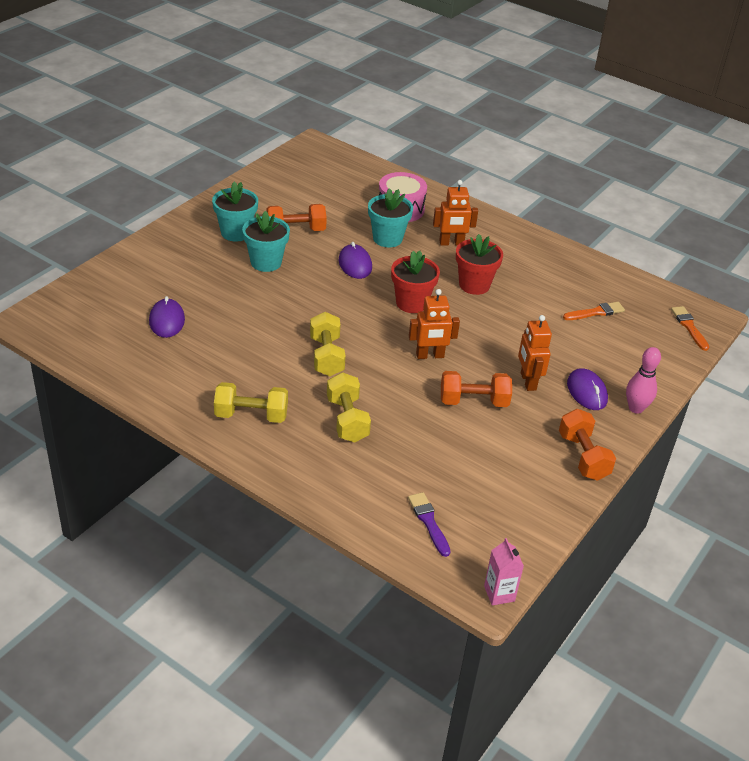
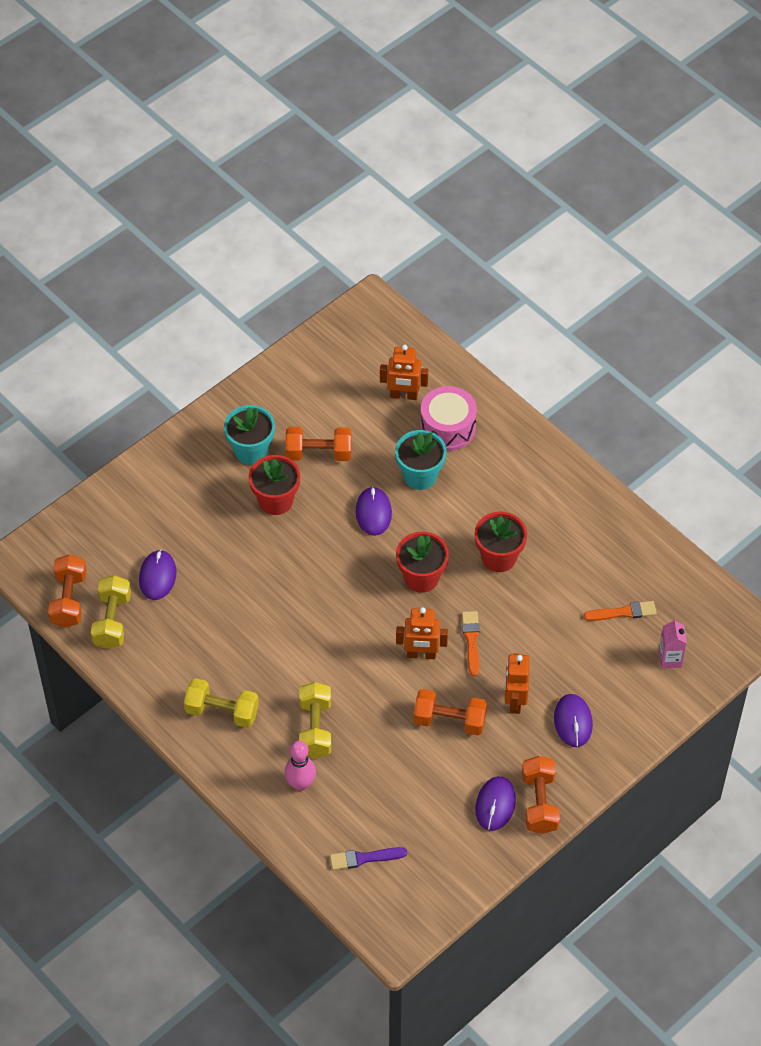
camera: 15 degrees right, 15 degrees up
(82, 344) = (69, 600): none -> orange dumbbell
(266, 262) = (276, 501): turquoise flower pot -> red flower pot
(326, 356) = (312, 643): yellow dumbbell -> yellow dumbbell (112, 621)
(429, 522) = (364, 858): purple brush -> purple brush turned 90 degrees counterclockwise
(451, 243) = (491, 490): orange robot -> orange robot (403, 395)
(499, 593) = (407, 943): pink carton -> pink carton (670, 659)
(541, 462) = (495, 804): none -> purple mouse
(636, 408) = (617, 749): pink bowling pin -> pink bowling pin (300, 784)
(689, 327) = (722, 645): orange brush -> orange brush (471, 640)

